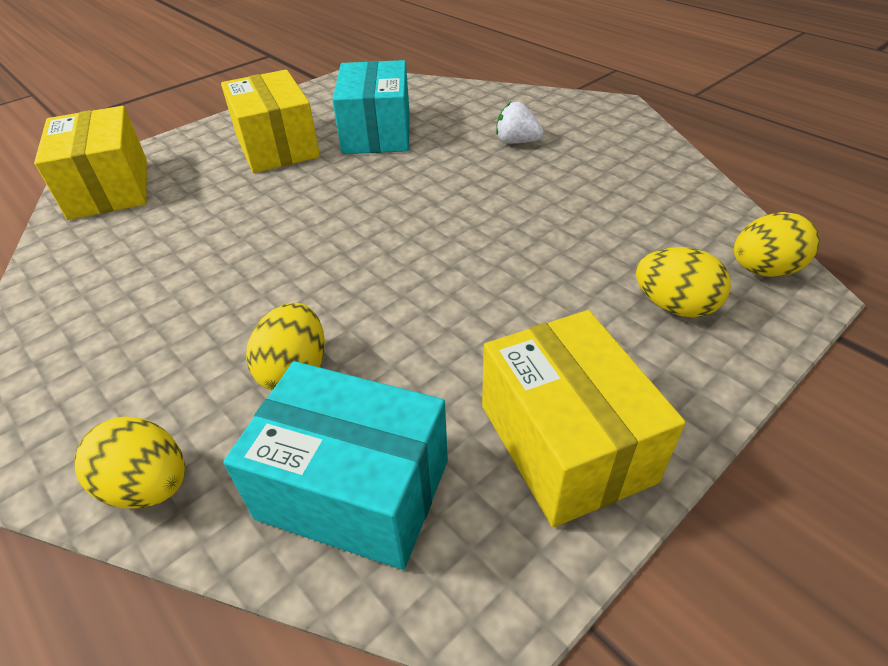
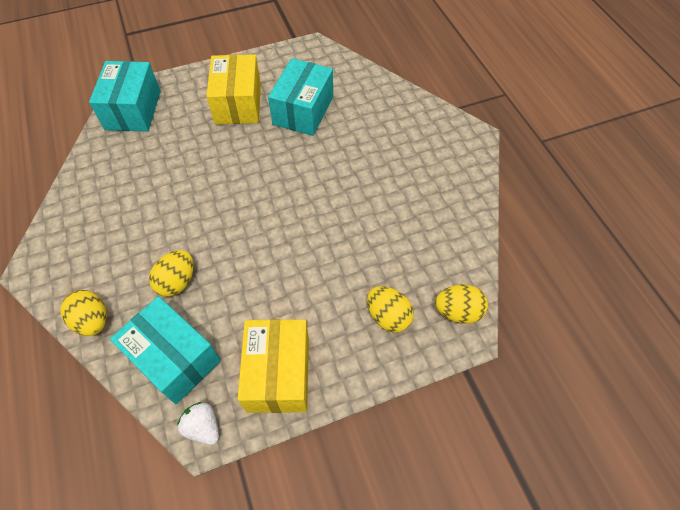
camera: 20 degrees right, 15 degrees up
(109, 188) = (133, 110): yellow box -> turquoise box
(516, 142) = (384, 150): white strawberry -> white strawberry (203, 427)

